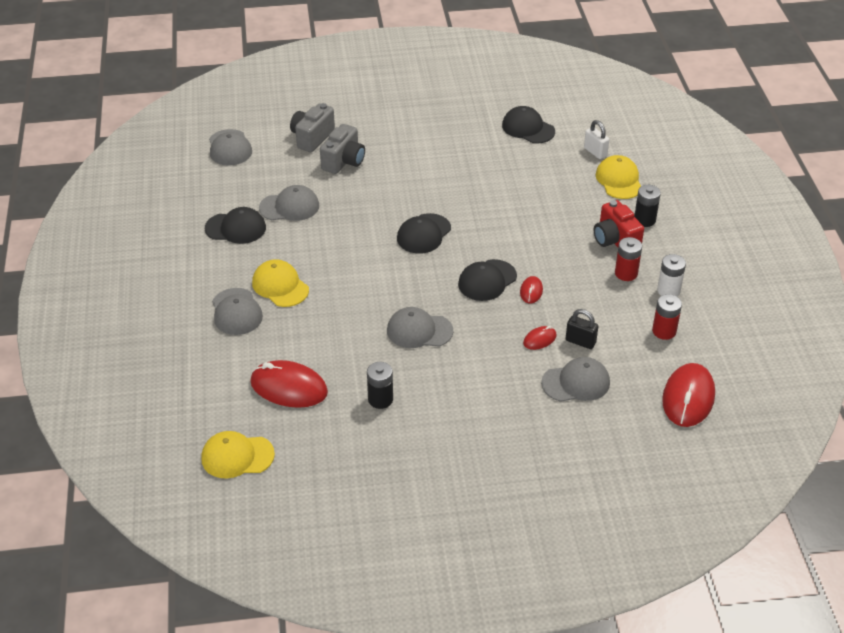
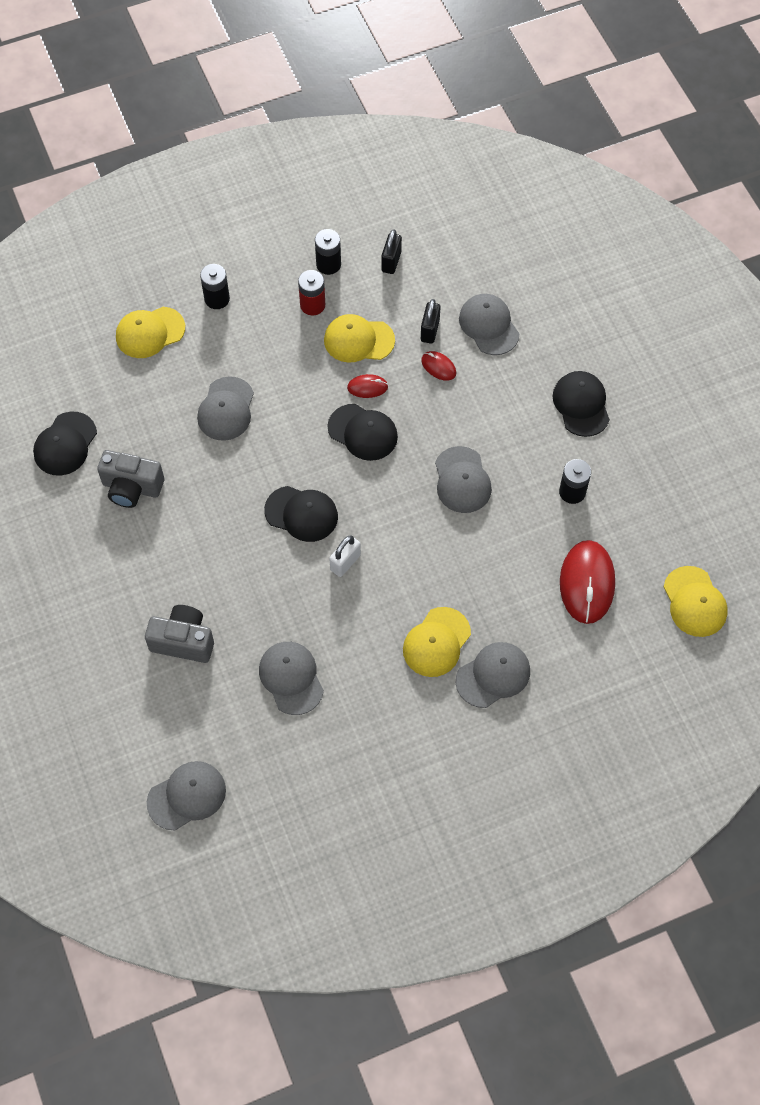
camera: 105 degrees left, 20 degrees up
(236, 228) = (349, 728): black cap -> black cap (581, 404)
(312, 138) = (141, 696): grey camera -> grey camera (132, 487)
(534, 209) = (226, 409): none -> grey cap
(581, 294) = (358, 340): none -> yellow cap
(595, 152) = (100, 364): white padlock -> white padlock (345, 562)
(615, 240) = (260, 322): red camera -> none
(664, 331) = (391, 262): red battery -> black padlock
(668, 290) = (328, 264): white battery -> black battery
(688, 398) = (477, 233): red mouse -> none

